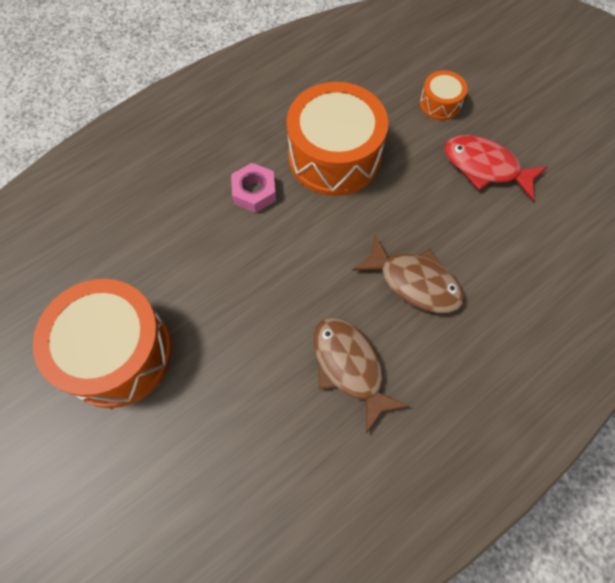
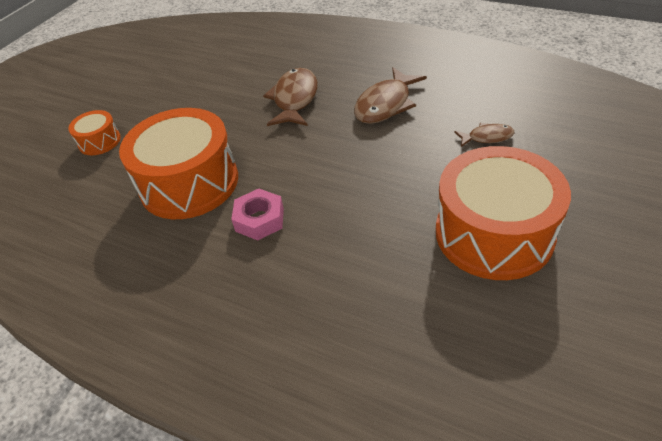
camera: 110 degrees left, 20 degrees down
(230, 434) = (487, 137): none -> brown fish
(485, 167) = (166, 99): red fish -> none

